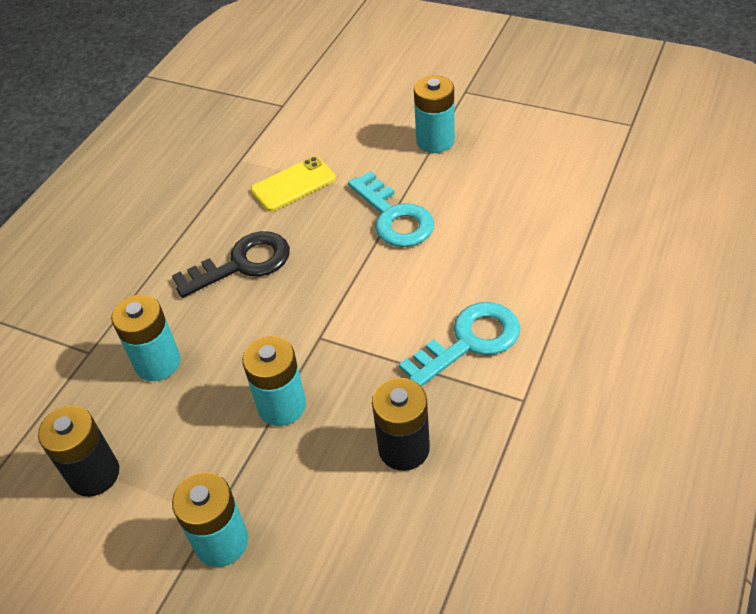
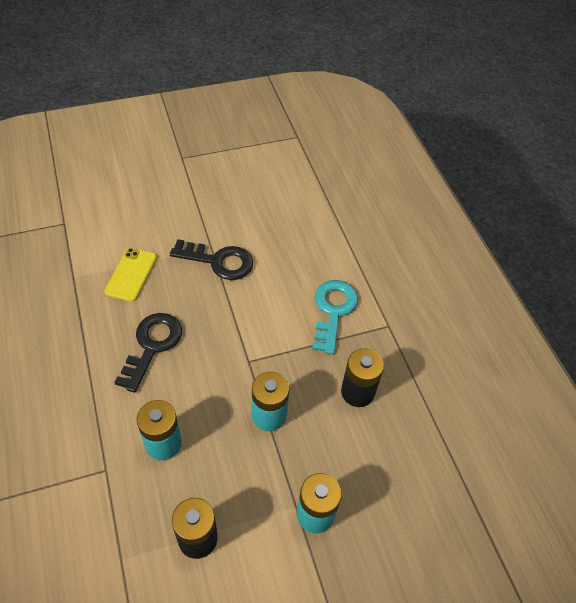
camera: 50 degrees left, 5 degrees up
(393, 216) = (218, 261): turquoise key -> black key
(435, 141) = (195, 199): turquoise battery -> none

